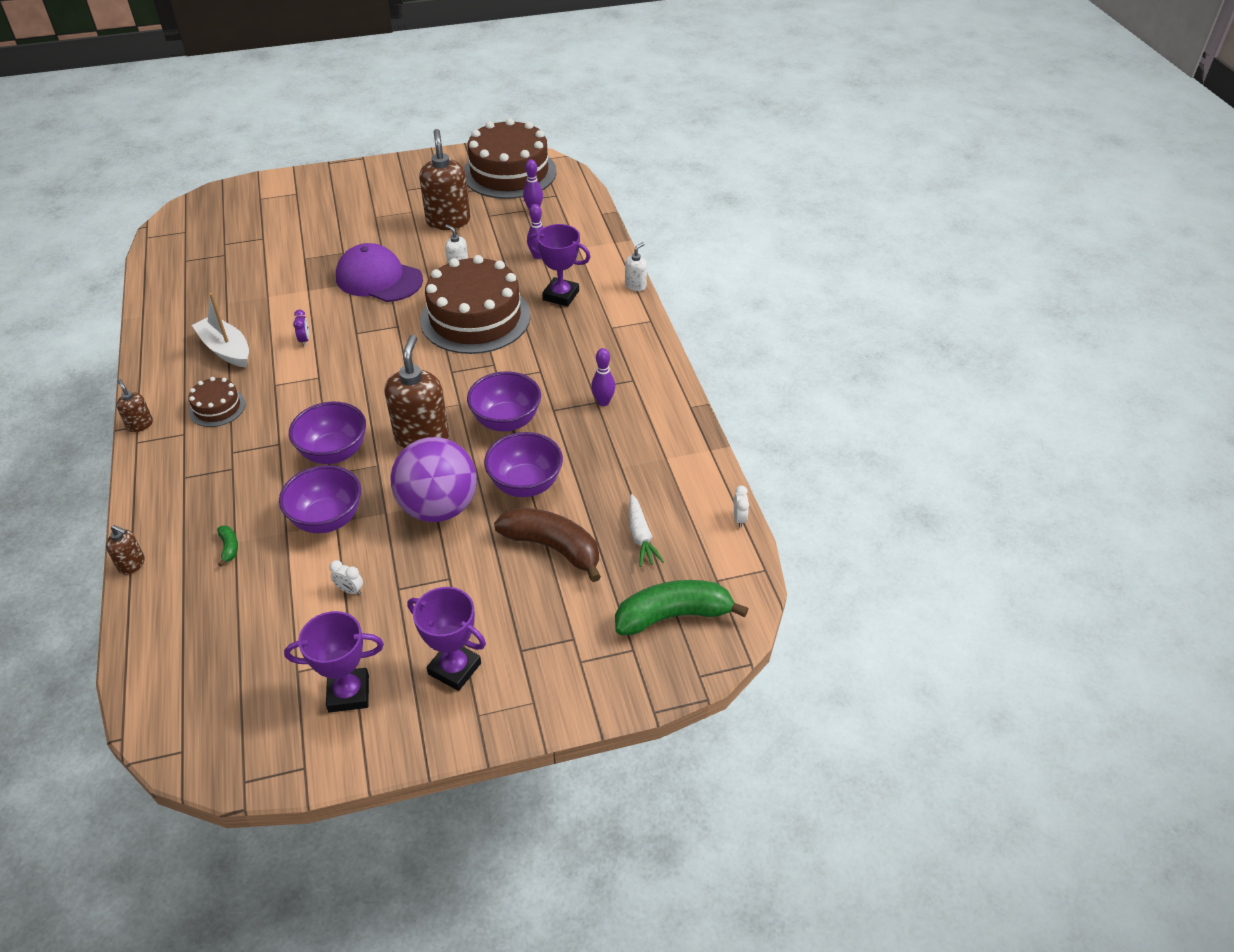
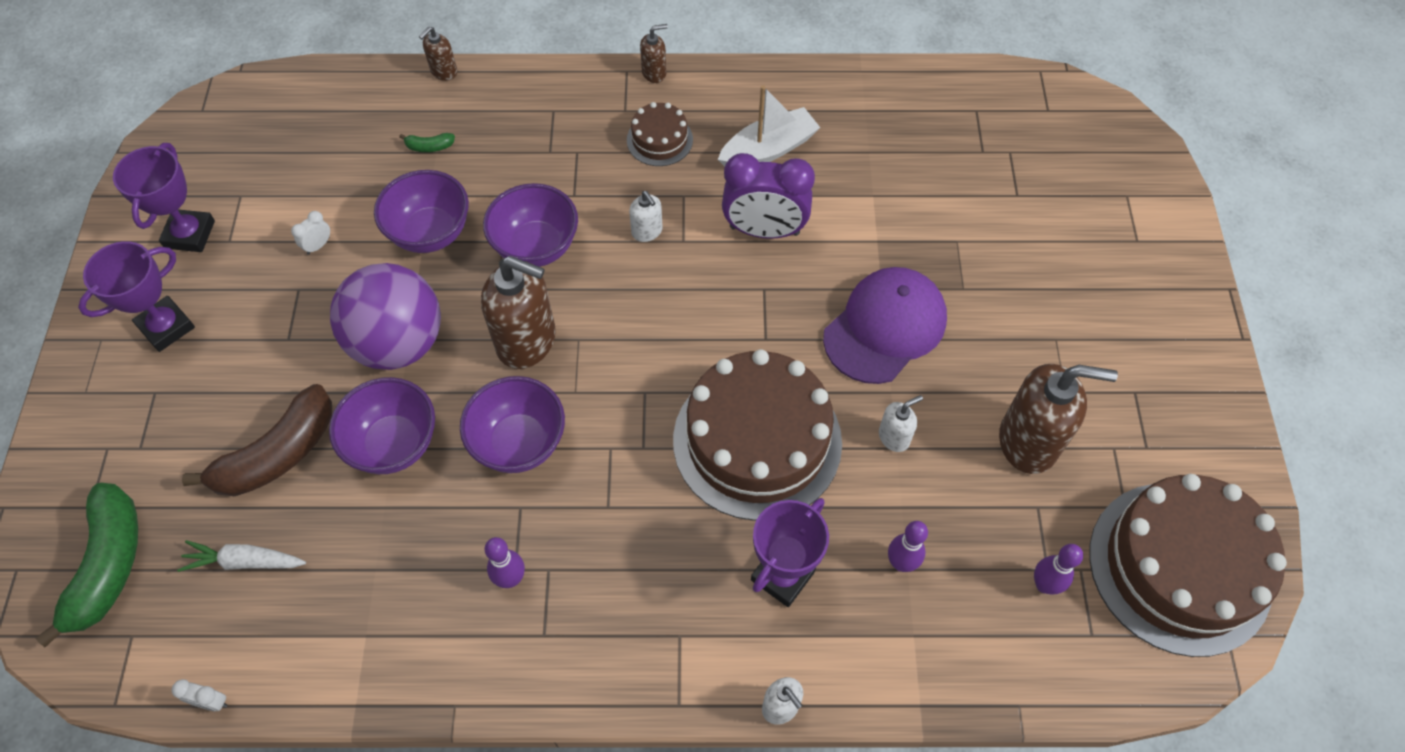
camera: 105 degrees right, 15 degrees up
(305, 340) = (764, 231): purple clock -> purple clock, size x2.47
(312, 396) = (647, 231): none -> white soap dispenser

